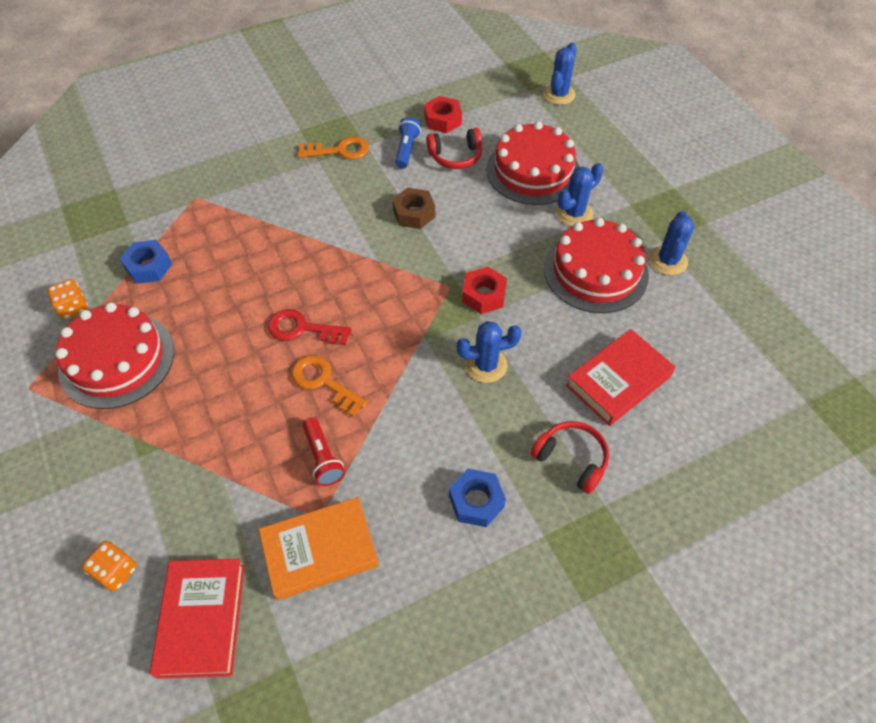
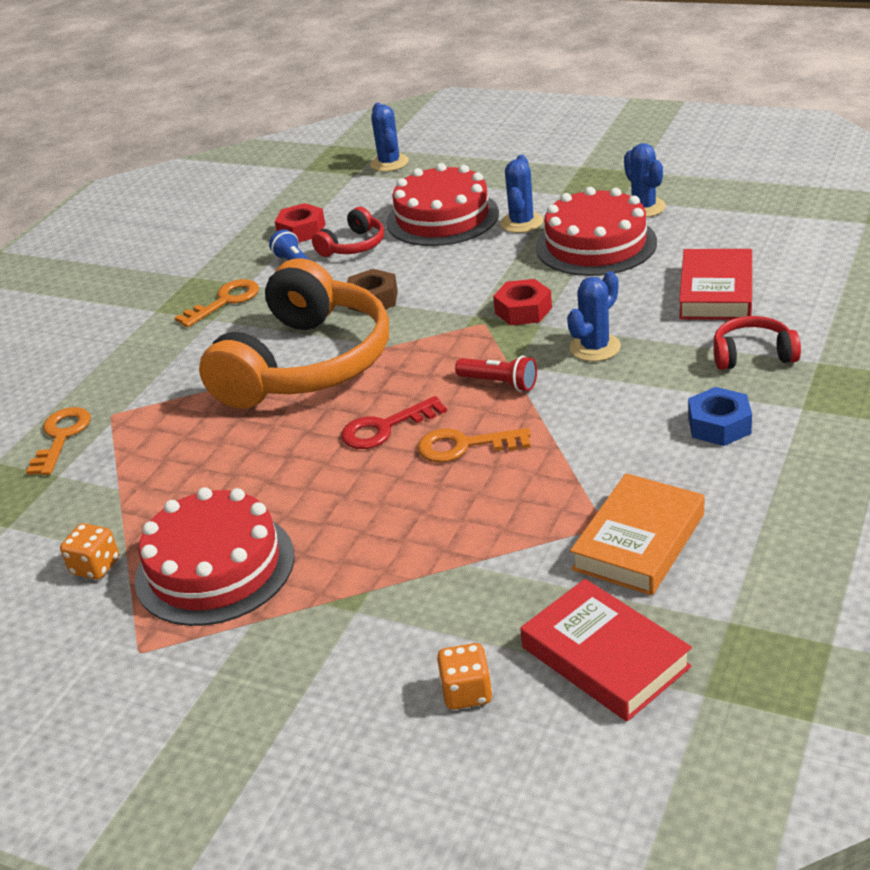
camera: 35 degrees left, 20 degrees down
(149, 267) = (139, 488): blue nut -> none
(158, 195) = (61, 437): none -> orange key
(322, 239) = (306, 364): none -> orange headphones
(323, 458) = (544, 489): red flashlight -> red flashlight (499, 383)

